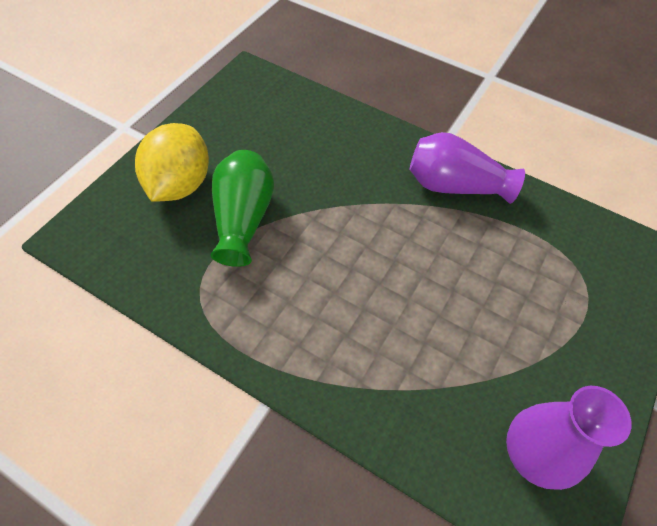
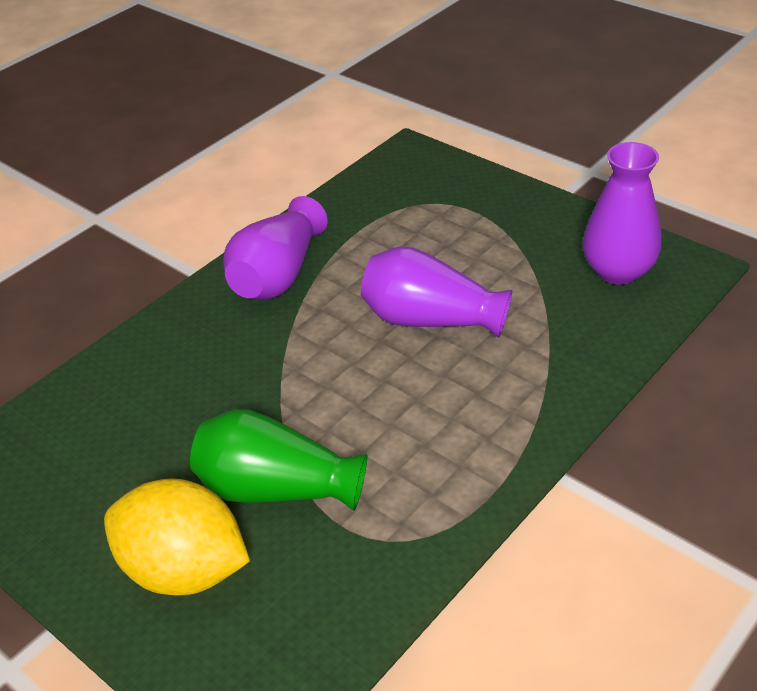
camera: 75 degrees left, 15 degrees down
(426, 293) = (430, 319): none -> purple vase

